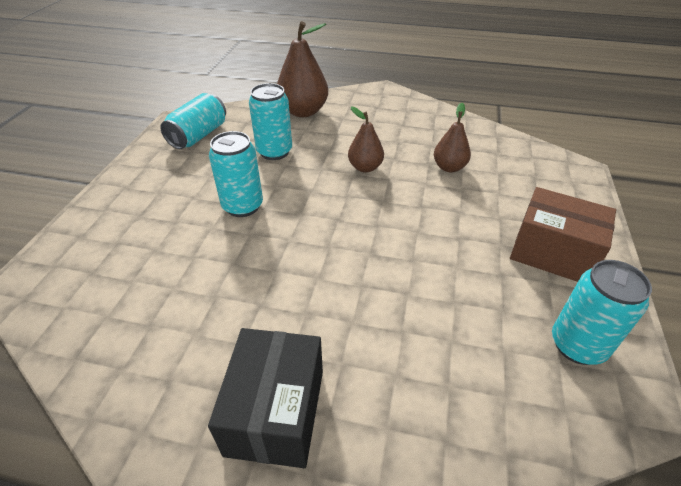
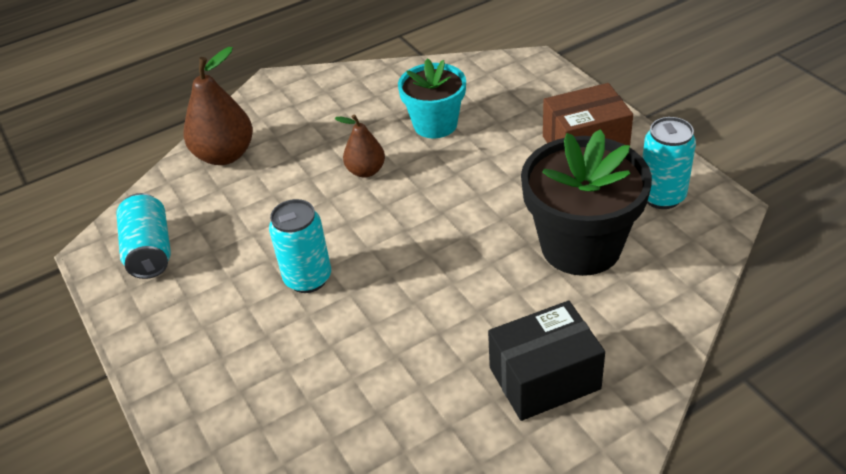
camera: 40 degrees left, 0 degrees up
(274, 152) = (259, 213): turquoise can -> none
(276, 411) = (544, 378): black box -> black box turned 75 degrees counterclockwise
(447, 329) = (581, 246): none -> black flower pot
(449, 167) = (435, 124): brown pear -> turquoise flower pot

